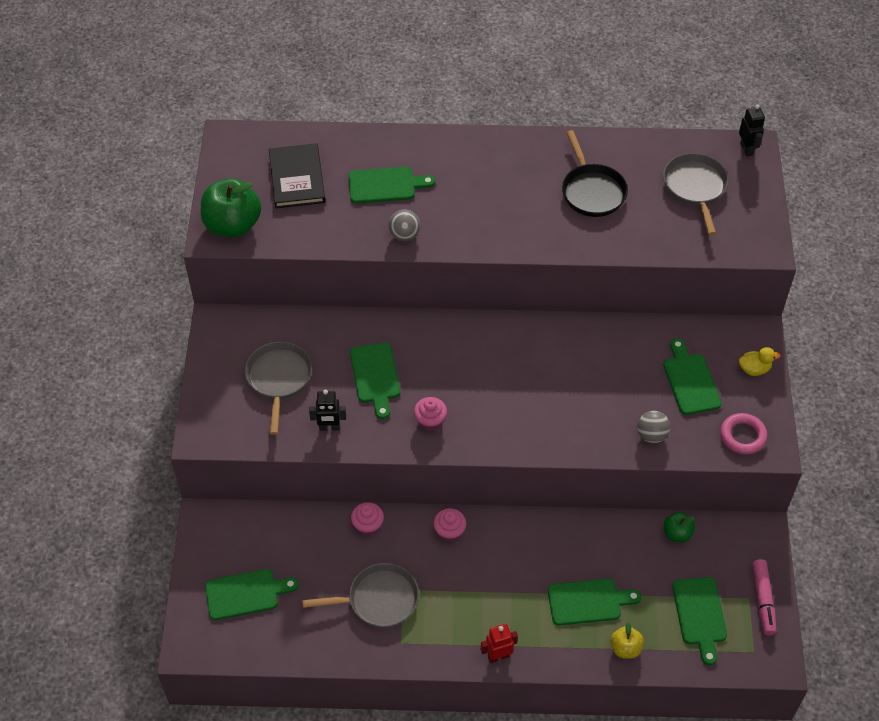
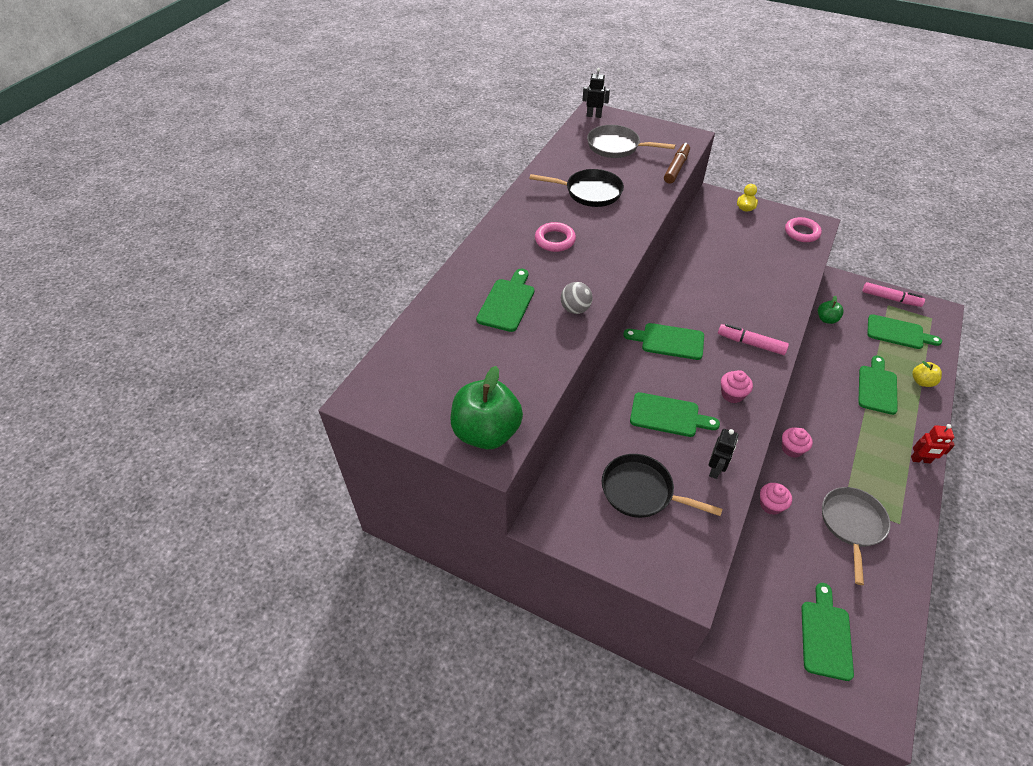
camera: 65 degrees left, 5 degrees down
(279, 379) = (642, 491): grey pan -> black pan
(297, 178) = (456, 361): black book -> none
(494, 189) = (555, 240): none -> pink ring
(498, 656) = (920, 460): red robot -> red robot turned 90 degrees counterclockwise
(512, 422) = (751, 343): none -> pink marker
(651, 435) = (788, 274): grey ball -> none
(689, 251) = (676, 168): none -> brown marker
(690, 381) = (744, 239): green cutting board -> green cutting board (669, 341)

